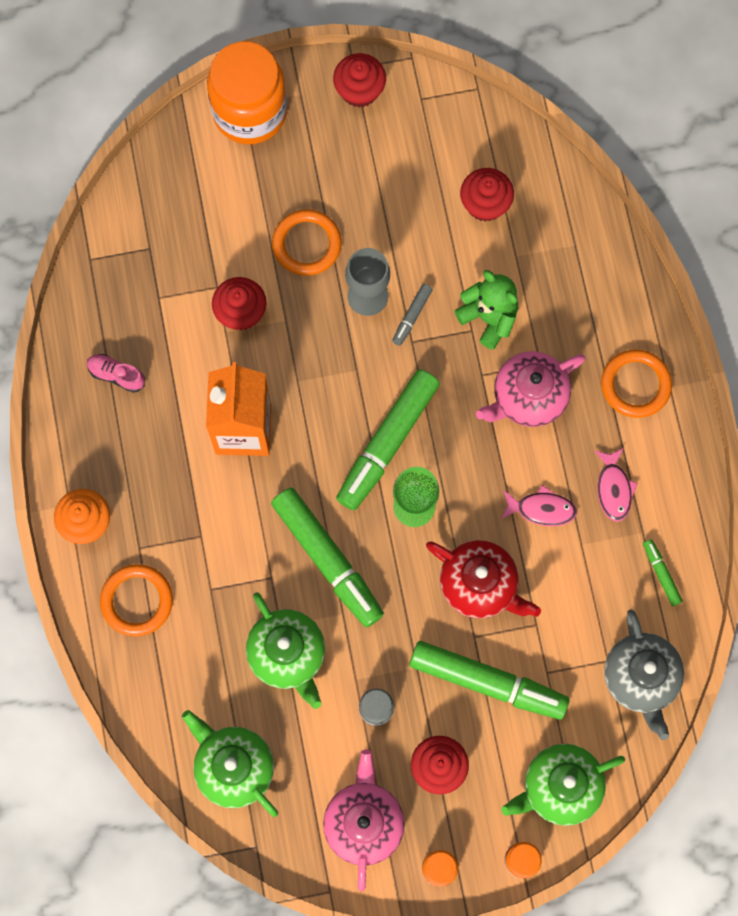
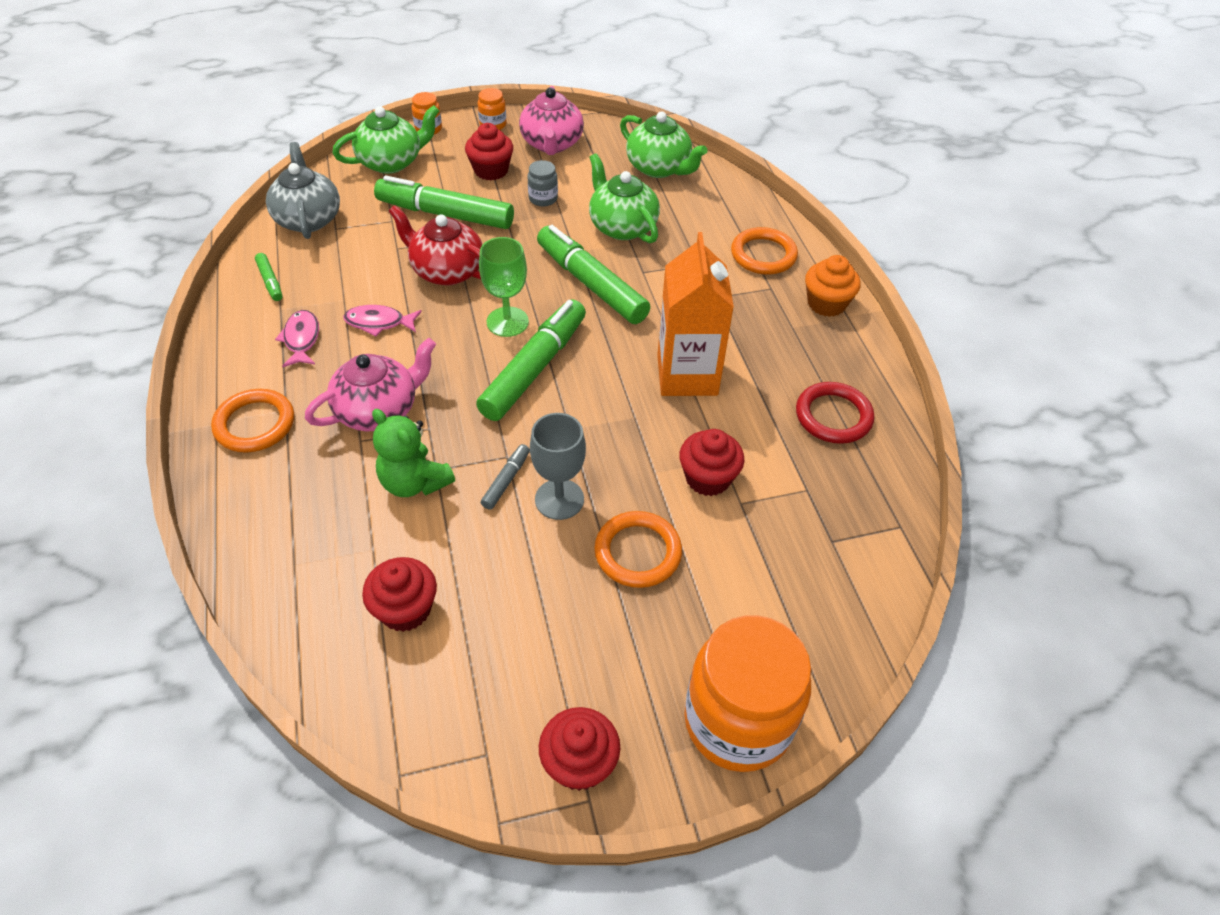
camera: 175 degrees right, 25 degrees down
(116, 375) = (833, 416): pink shoe -> red ring

